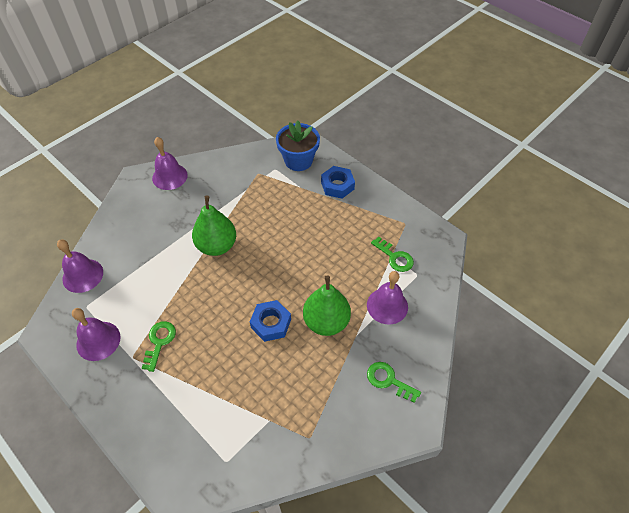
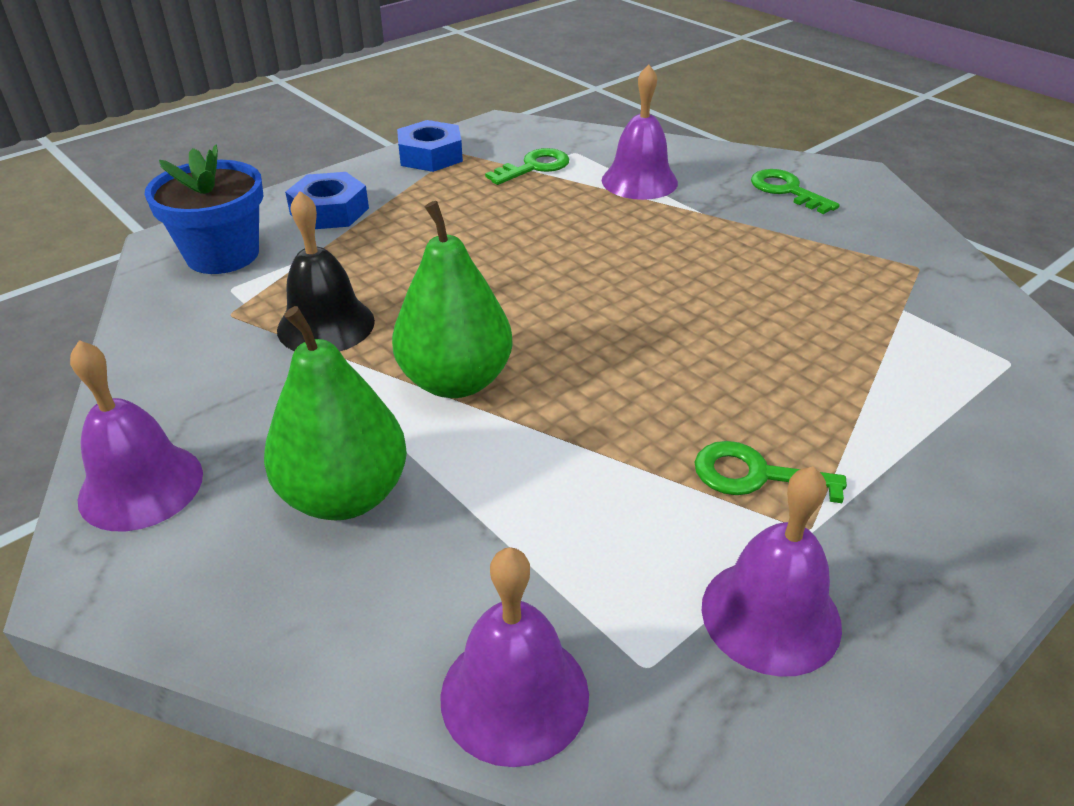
camera: 85 degrees left, 15 degrees down
(251, 202) = (326, 325): none -> black bell
(271, 323) = (685, 303): blue nut -> blue nut (430, 156)
(326, 322) = (677, 240): green pear -> green pear (345, 495)
(388, 380) = (786, 190): green key -> green key turned 105 degrees clockwise

